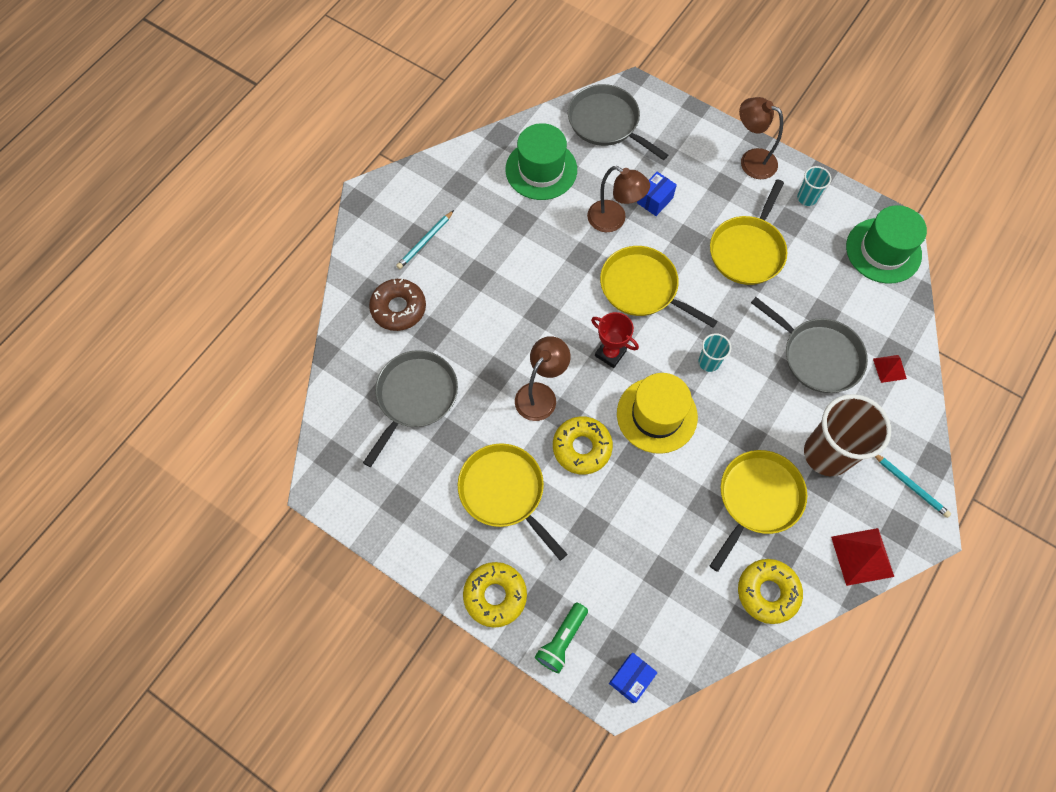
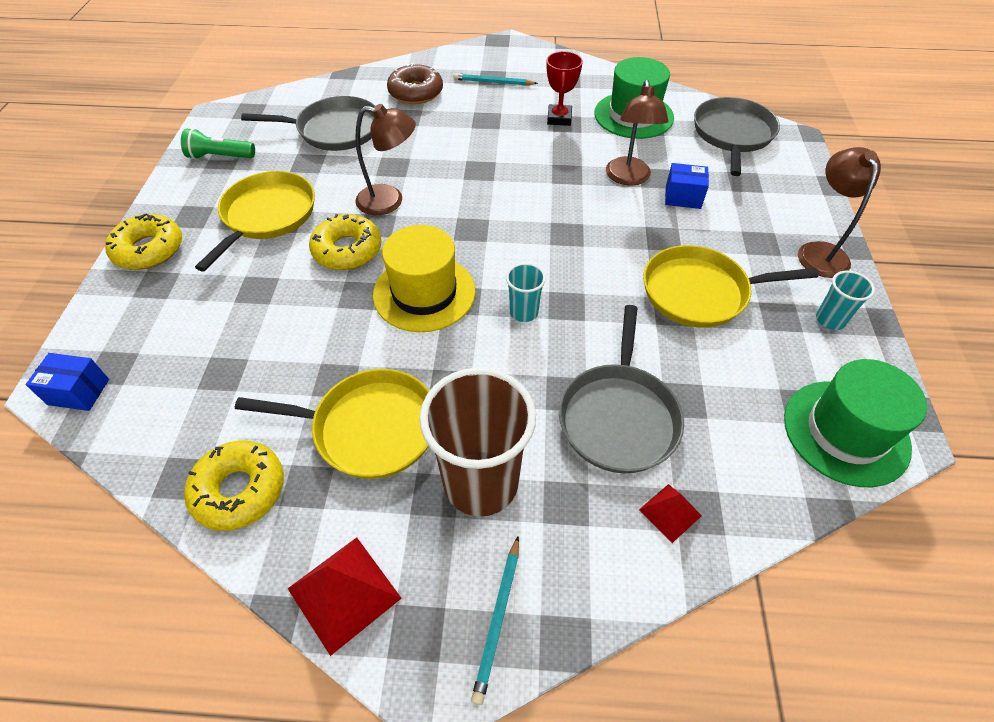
camera: 60 degrees right, 15 degrees down
(561, 640) = (112, 316): green flashlight -> green flashlight (220, 157)
(610, 353) = (472, 231): red trophy -> red trophy (559, 118)
(642, 288) = (570, 226): yellow pan -> none

